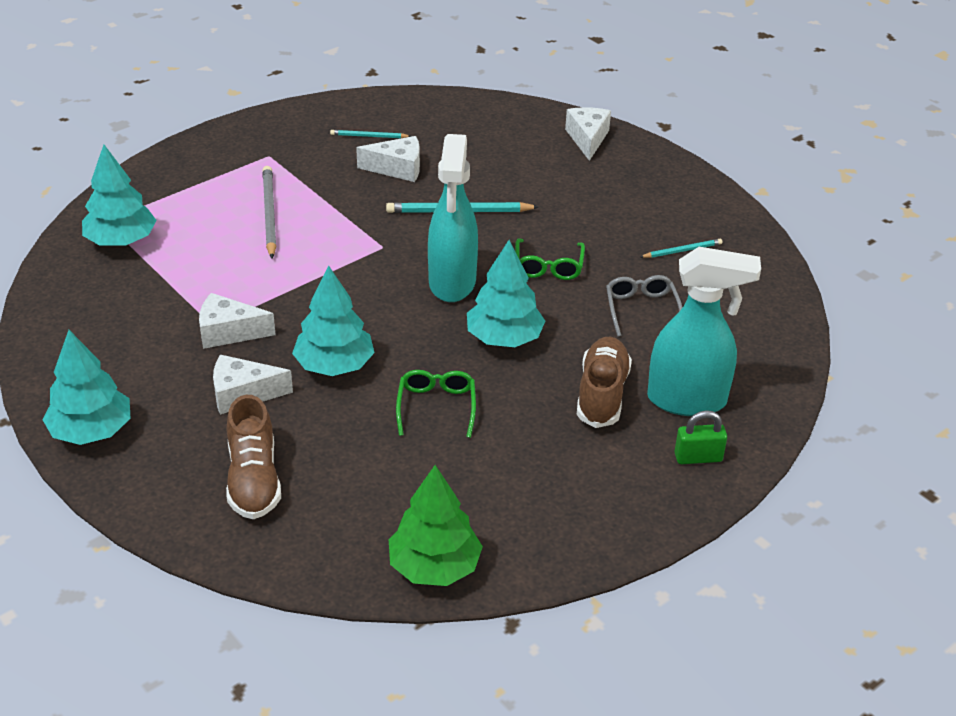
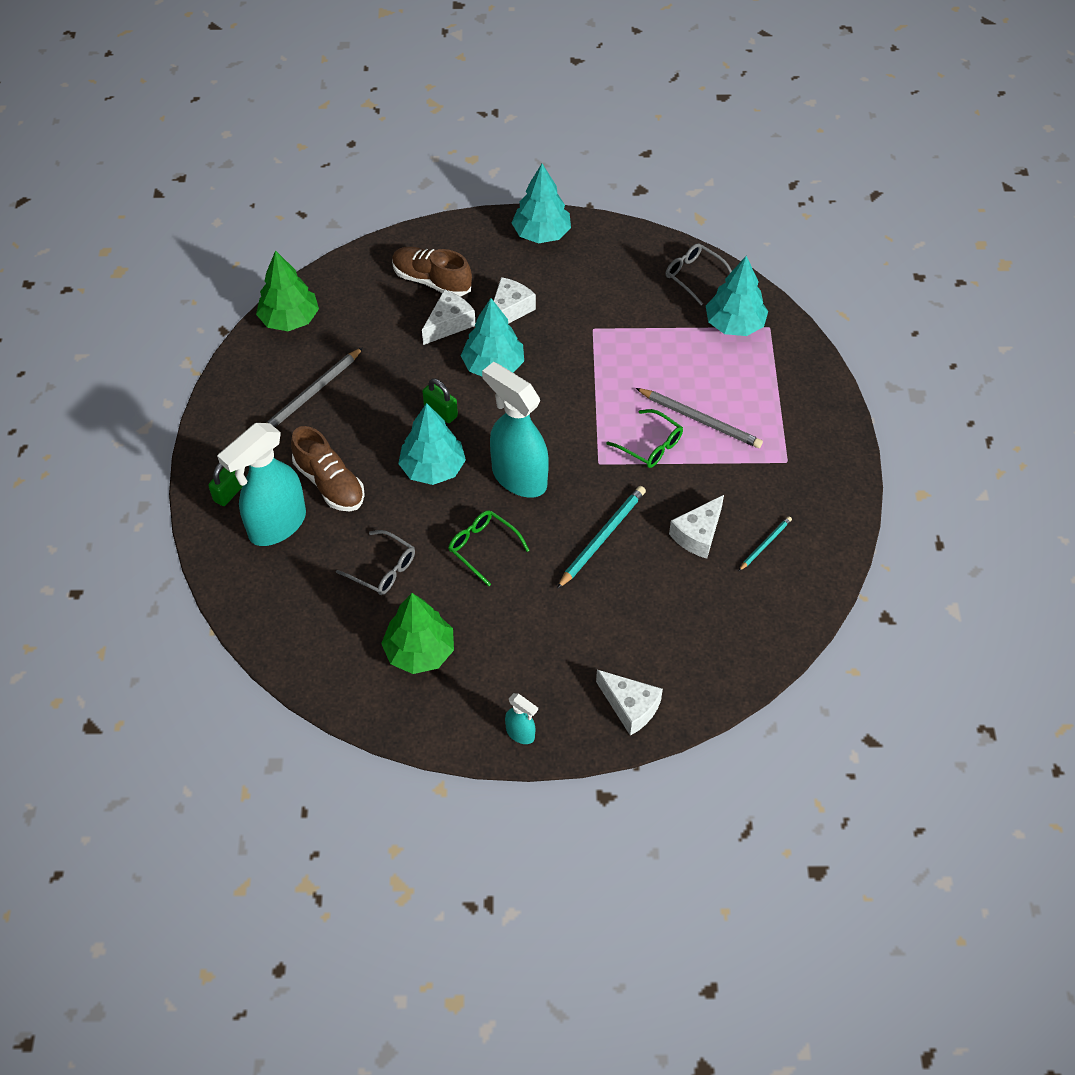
camera: 130 degrees right, 15 degrees up
(69, 291) = (694, 276): none -> grey glasses
(228, 332) = (577, 332): white cheese -> white cheese (449, 324)
(433, 369) = (441, 412): none -> green padlock
(436, 407) = (405, 393): green glasses -> green glasses (650, 445)
(514, 476) = (312, 393): none -> grey pencil
(674, 174) = (520, 733): none -> turquoise spray bottle
(682, 250) = (419, 651): turquoise pencil -> green tree

